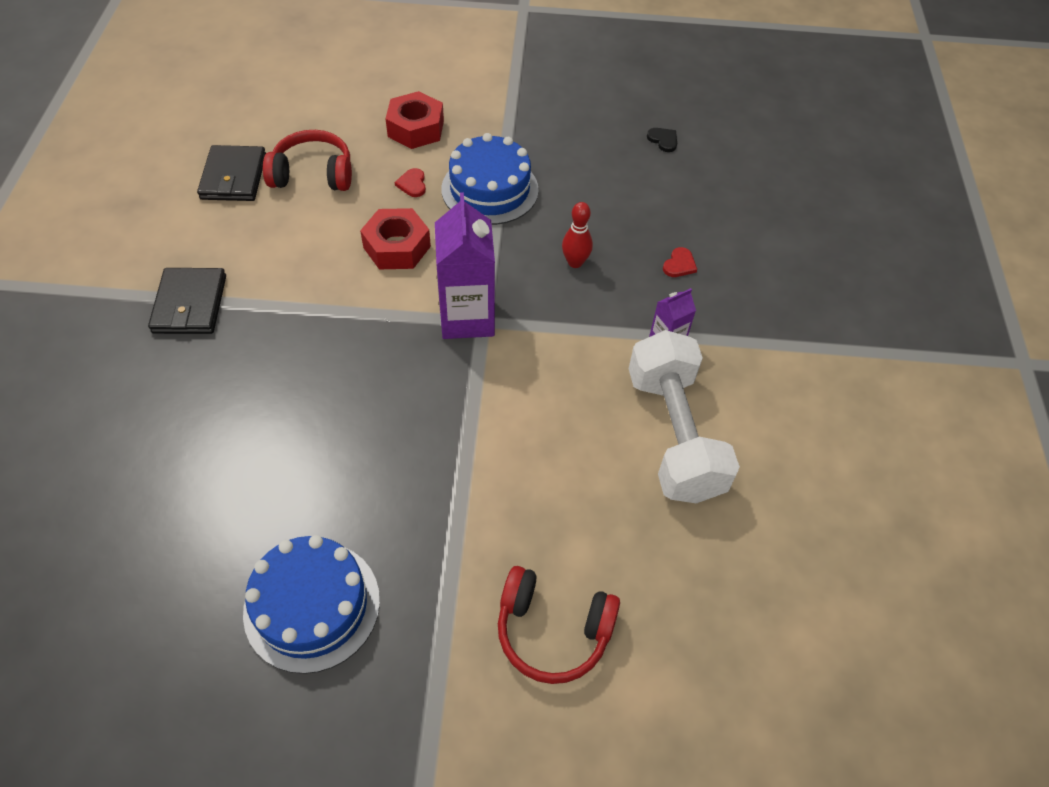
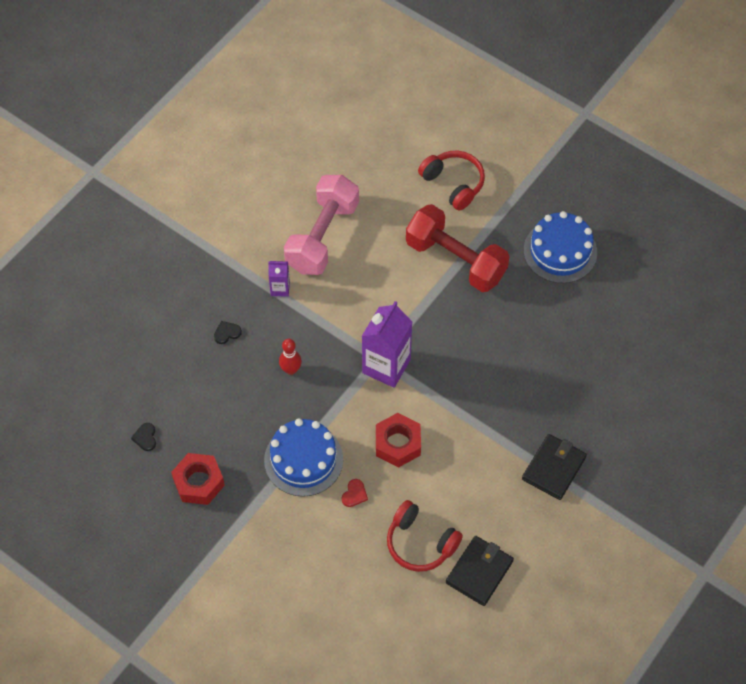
camera: 145 degrees left, 5 degrees up
(416, 128) = (318, 550): red nut -> red nut (198, 482)
(467, 501) = (455, 260): none -> red dumbbell
(673, 434) = (322, 237): white dumbbell -> pink dumbbell
(679, 264) = (227, 333): red heart -> black heart

